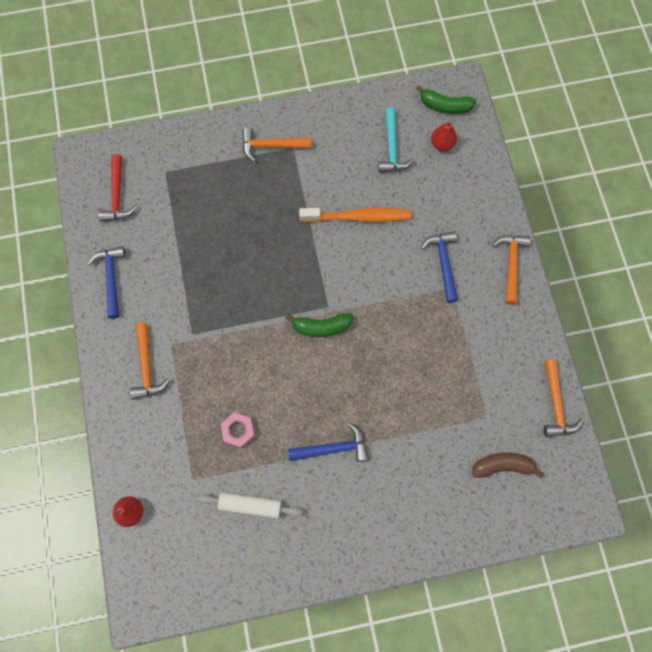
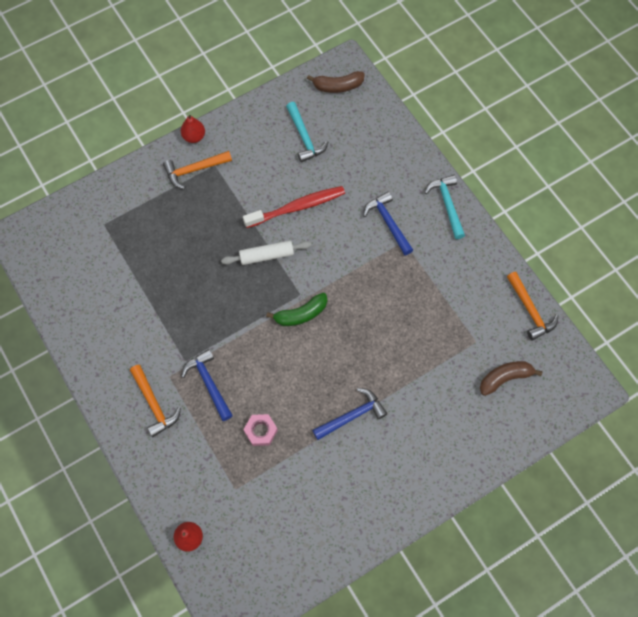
camera: 20 degrees left, 5 degrees down
(111, 278) = (90, 337): blue hammer -> blue hammer (208, 383)
(117, 195) = (66, 260): red hammer -> none
(250, 505) = (297, 492): white rolling pin -> white rolling pin (266, 255)
(357, 217) = (296, 207): orange toothbrush -> red toothbrush
(442, 144) = (348, 120): red pear -> red pear (194, 137)
(445, 106) = (338, 86): green banana -> brown banana
(511, 265) = (447, 205): orange hammer -> turquoise hammer

